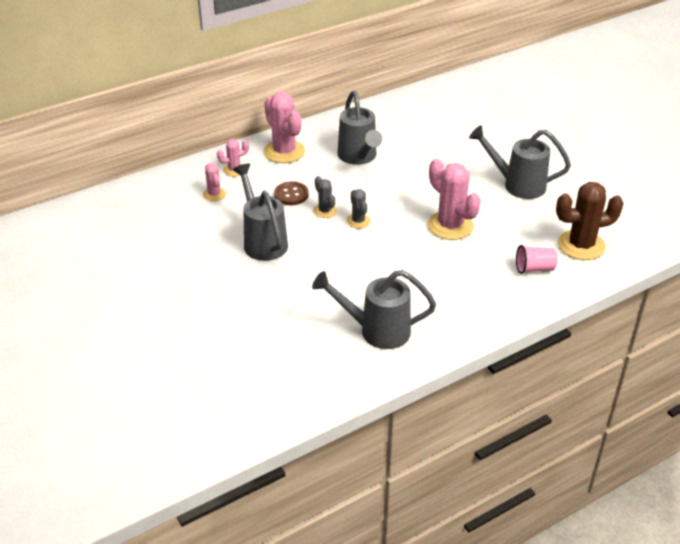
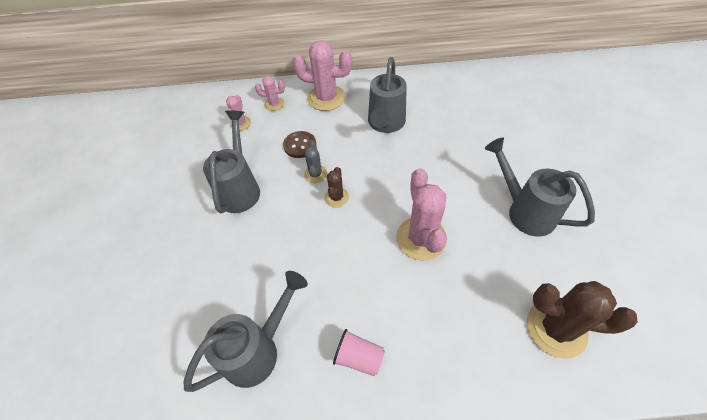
camera: 30 degrees right, 15 degrees up
(284, 152) = (326, 98): pink cactus -> pink cactus turned 75 degrees counterclockwise
(358, 221) = (336, 197): grey cactus -> brown cactus
(376, 331) = (258, 350): grey watering can -> grey watering can turned 105 degrees clockwise
(534, 268) = (480, 340): pink cup -> pink cup (359, 357)

